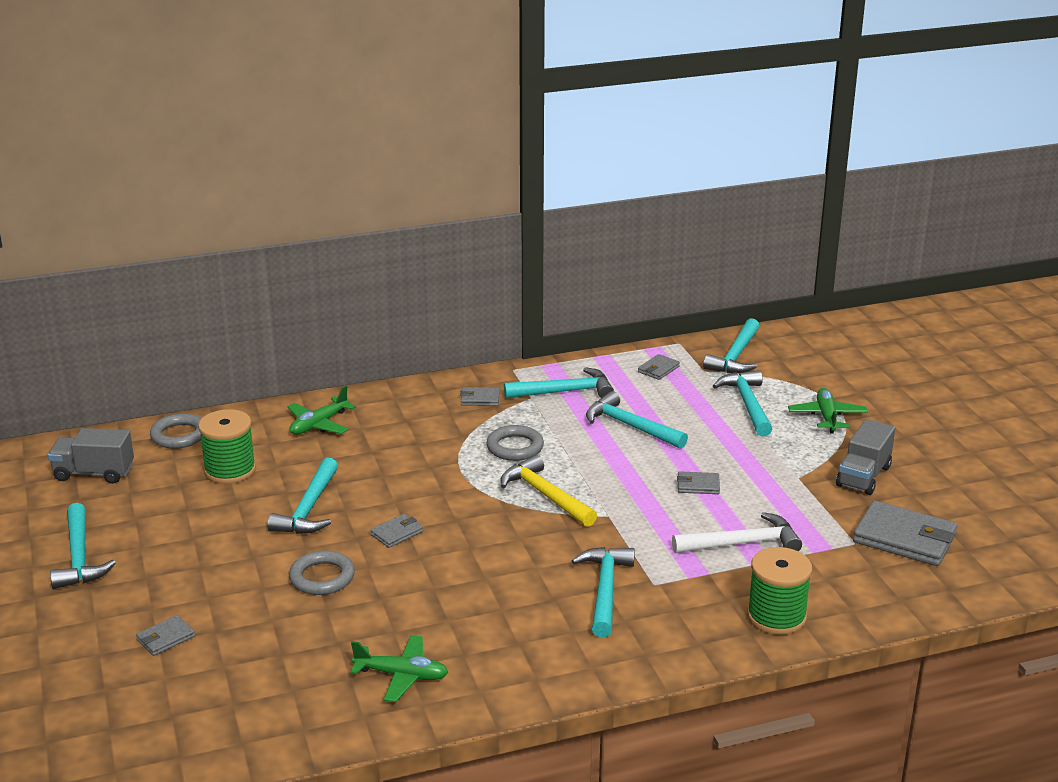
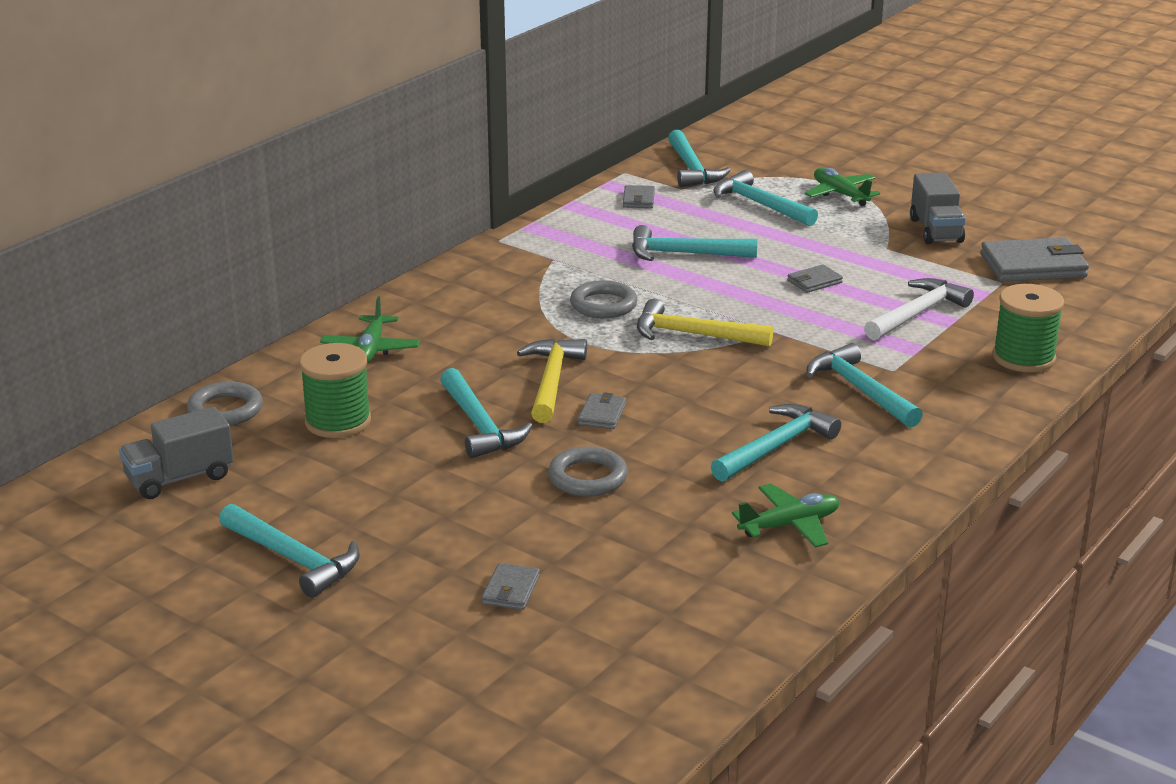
camera: 35 degrees left, 0 degrees up
(398, 494) = (551, 381): none -> yellow hammer
(480, 399) = (505, 275): grey wallet -> none
(564, 392) = (579, 244): turquoise hammer -> turquoise hammer (775, 447)

